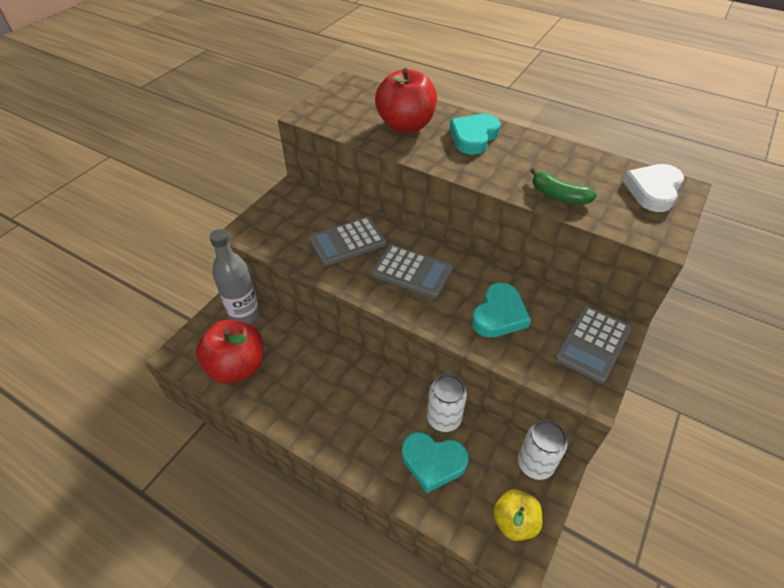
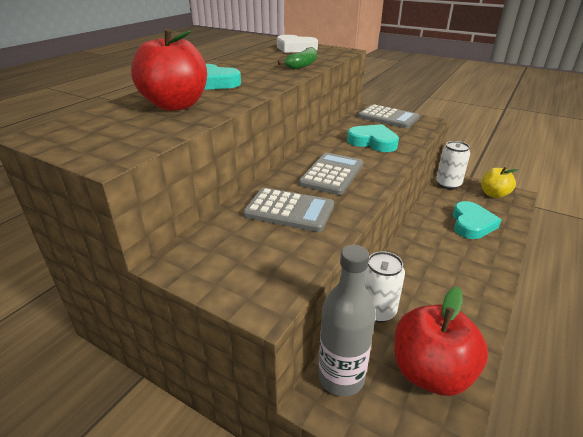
camera: 90 degrees left, 15 degrees down
(347, 242) = (289, 210): grey calculator -> grey calculator turned 45 degrees counterclockwise
(444, 418) = (431, 218): white can -> white can (377, 311)

